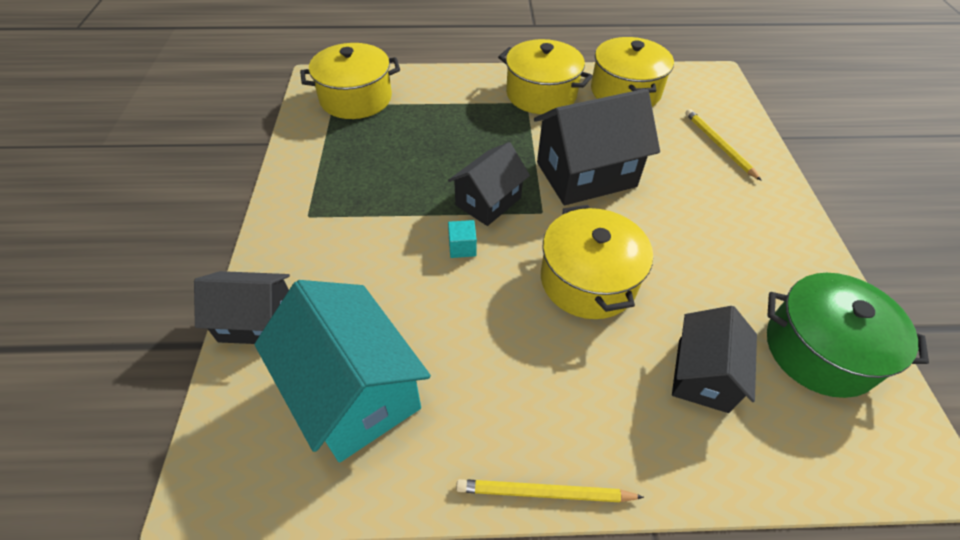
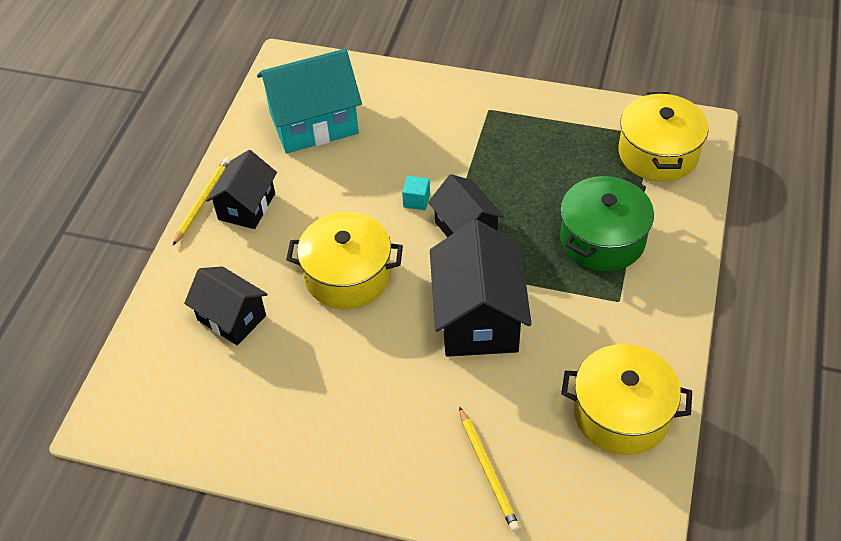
camera: 110 degrees right, 0 degrees up
(257, 321) = (391, 80): black house -> black house (246, 206)
(541, 94) = (633, 320): yellow pot -> none
(718, 145) = (488, 471): yellow pencil -> yellow pencil turned 75 degrees clockwise
(819, 350) = (211, 411): green pot -> green pot (602, 239)

